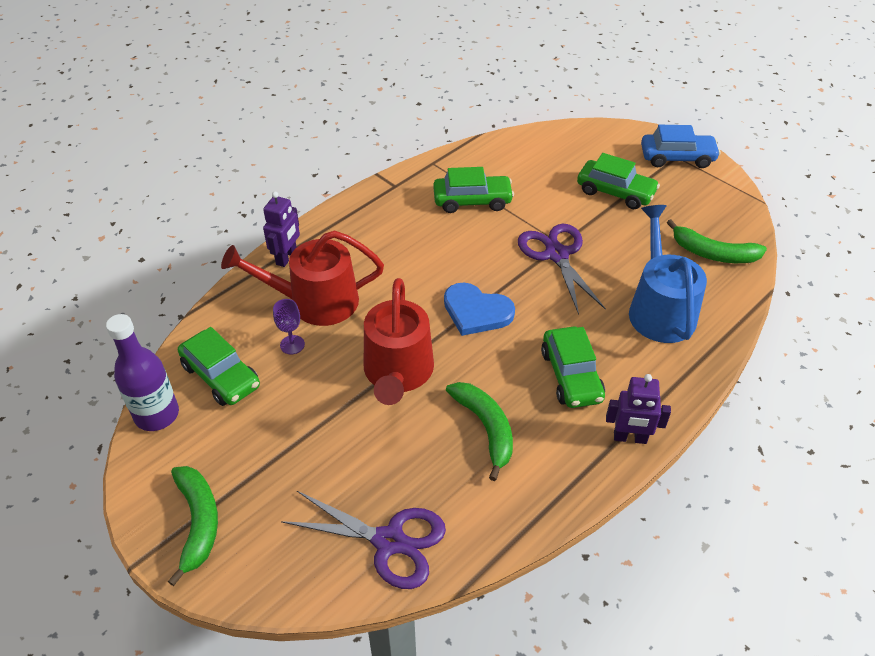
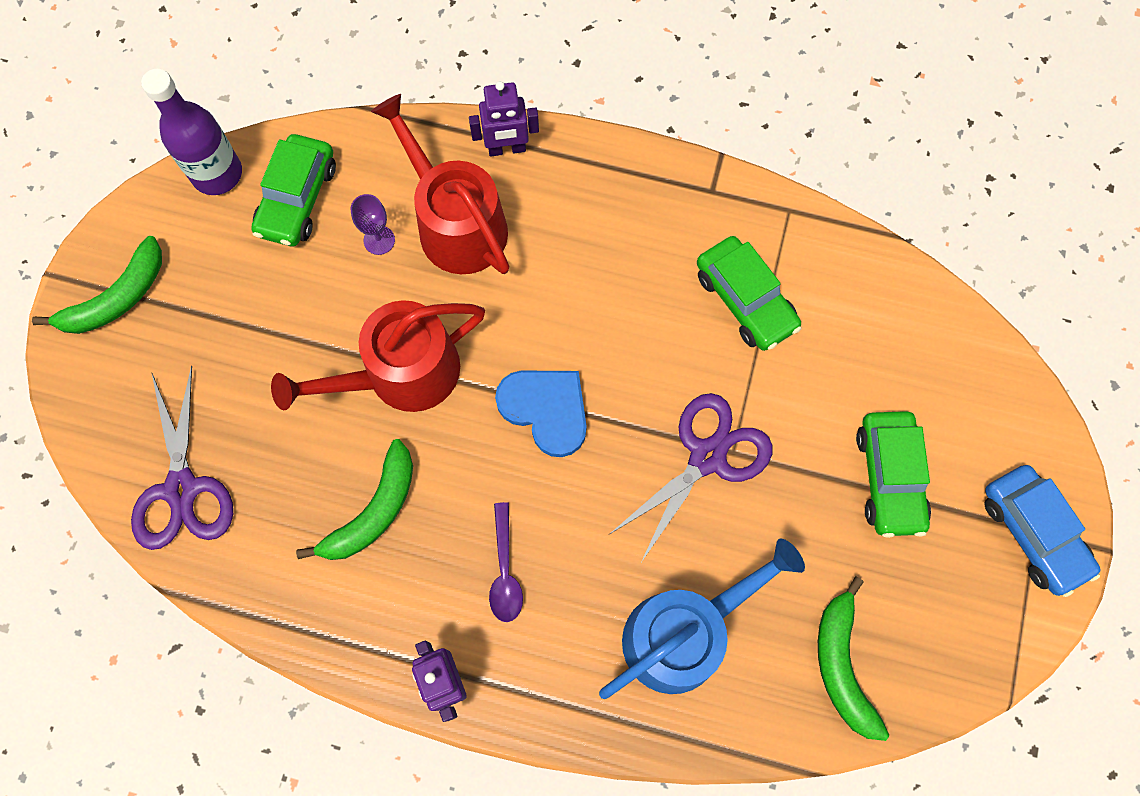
camera: 60 degrees right, 25 degrees up
(476, 311) = (546, 409): blue heart -> blue heart turned 135 degrees clockwise
(571, 376) = (505, 571): green car -> purple spoon

